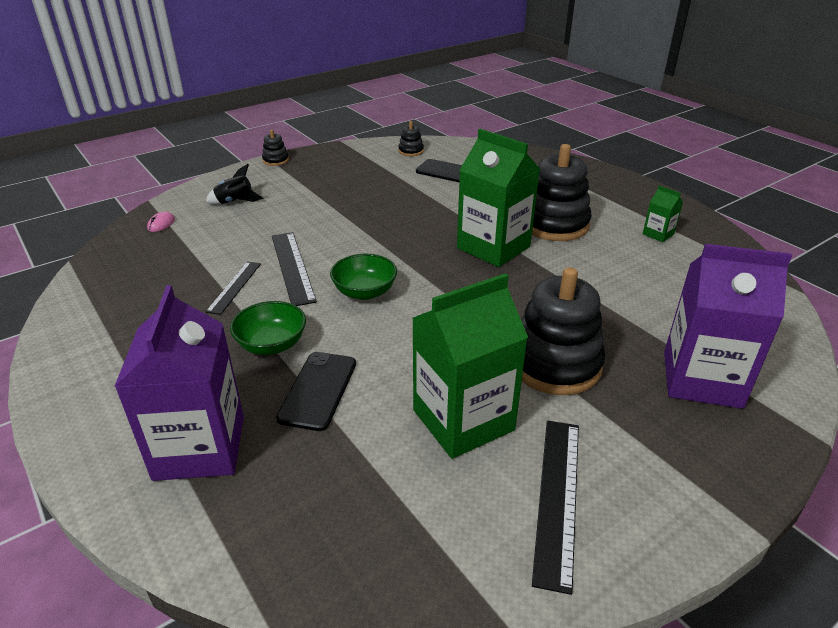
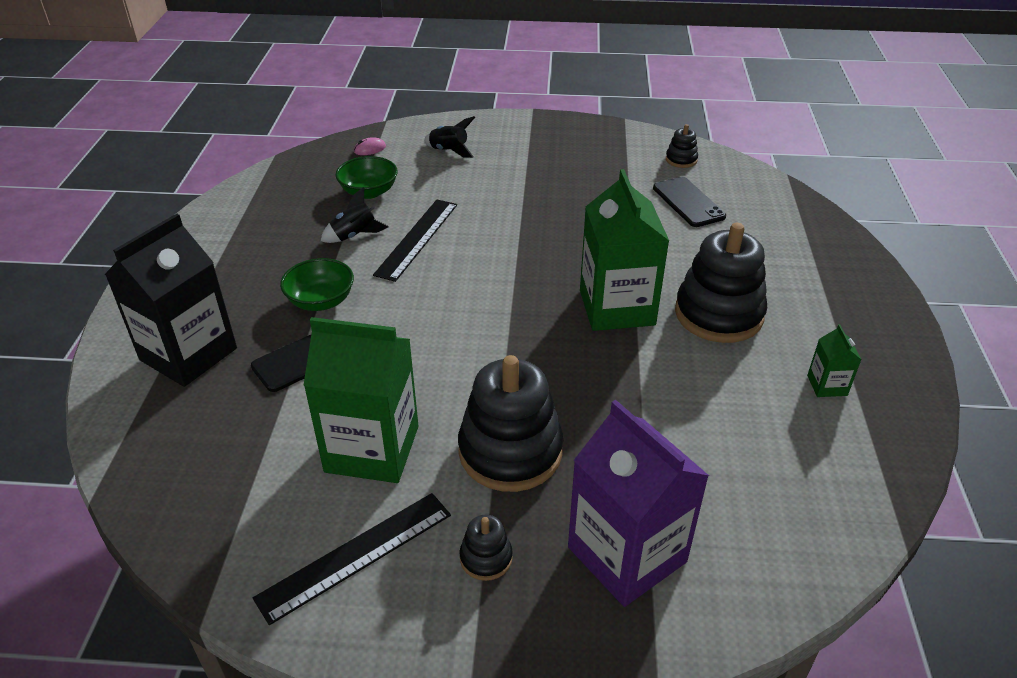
camera: 40 degrees right, 5 degrees up
(200, 447) = (188, 354): purple carton -> black carton
(235, 287) = (354, 235): black ruler -> black rocket
(275, 160) = (535, 119): black stacking toy -> black stacking toy (486, 558)
(364, 292) = (443, 292): green bowl -> green bowl (369, 192)

